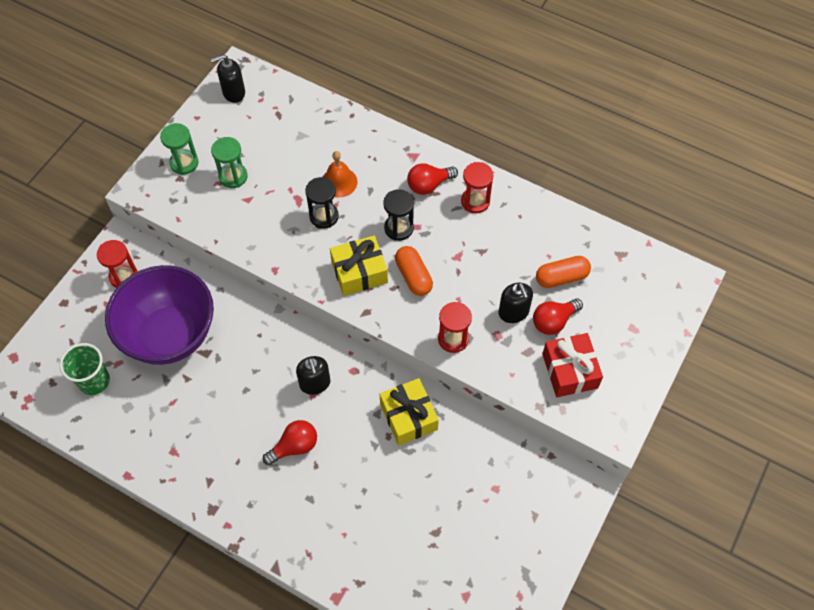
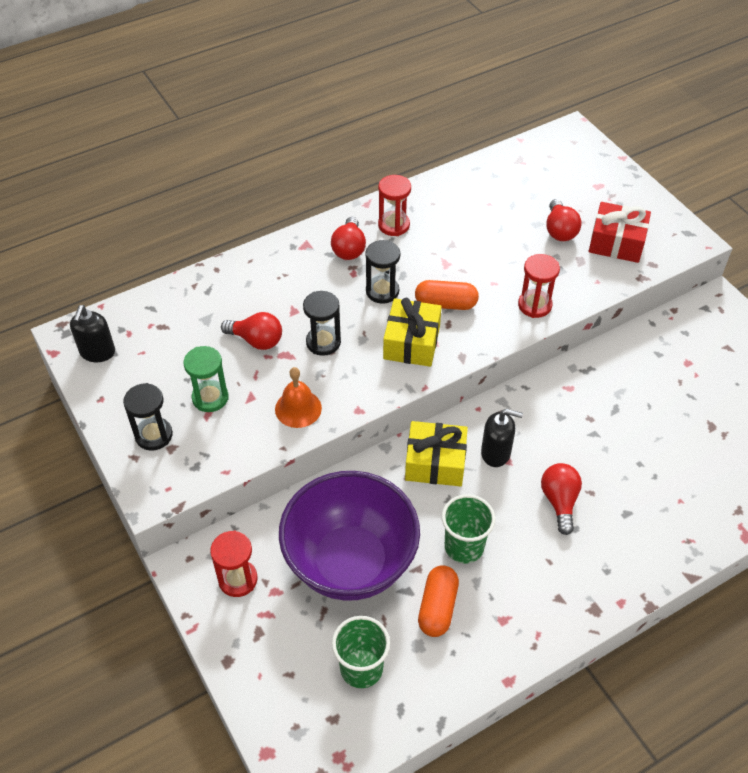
camera: 60 degrees left, 10 degrees down
(184, 163) = (154, 435): green hourglass -> black hourglass
(220, 399) = (464, 547): none -> green cup
(300, 175) = (256, 340): none -> red light bulb
(339, 182) = (290, 313): orange bell -> orange bell (298, 408)
(408, 417) = (578, 393): yellow gift -> yellow gift (435, 462)
(513, 312) = (533, 252): black soap dispenser -> none
(561, 277) = (517, 205): orange capsule -> orange capsule (437, 607)

